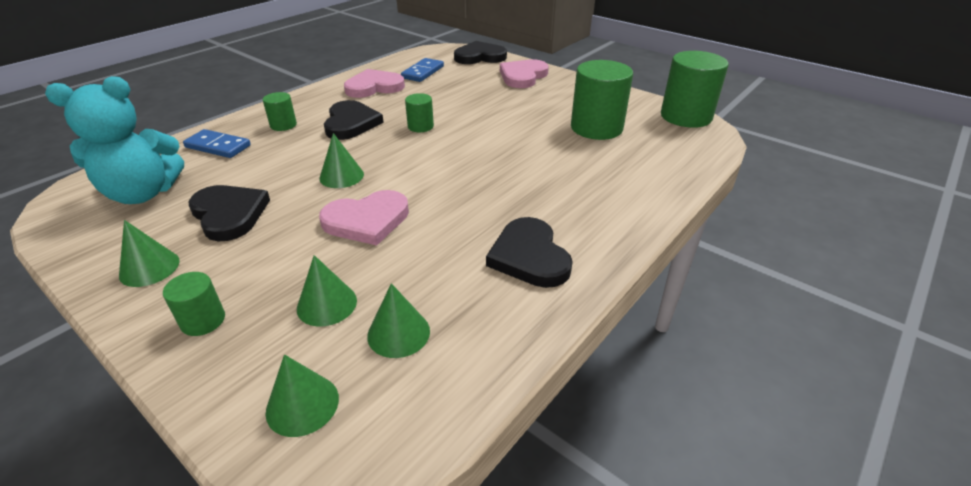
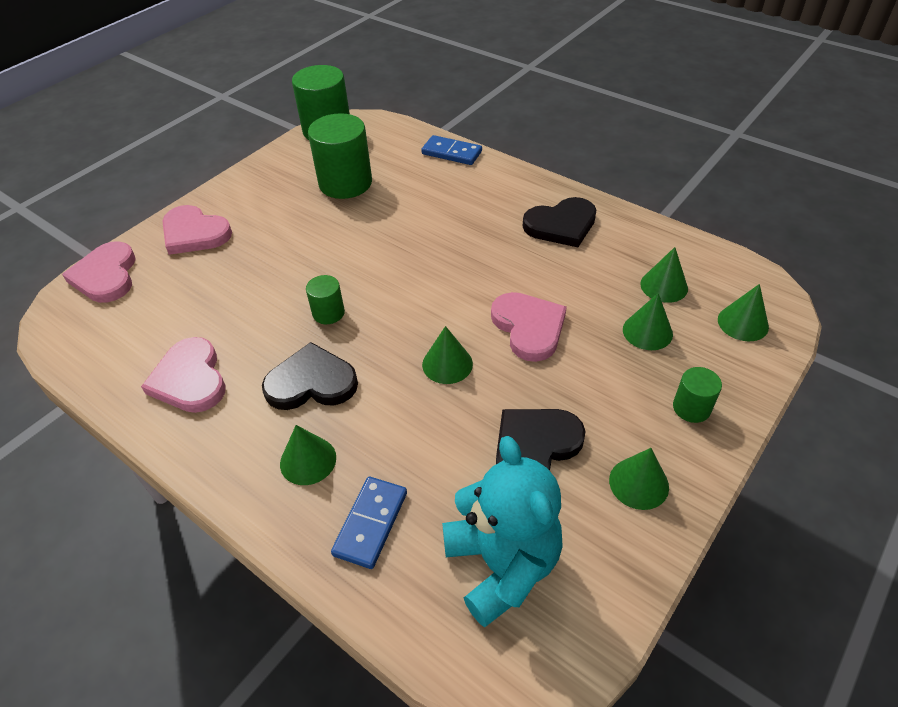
camera: 90 degrees left, 10 degrees up
(283, 125) = (308, 460): green cylinder -> green cone
(423, 72) = (148, 331): blue domino -> blue domino (451, 153)
(479, 57) = (106, 276): black heart -> pink heart

